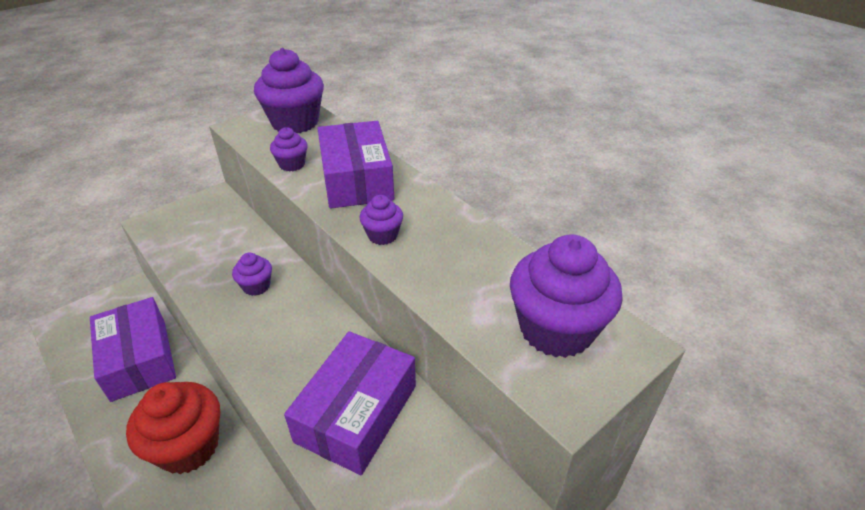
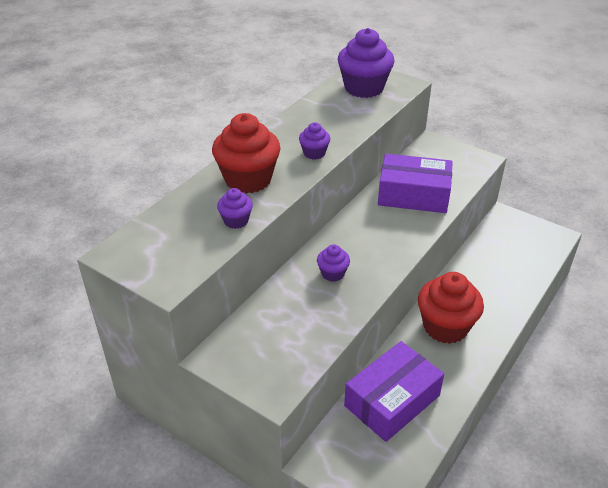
camera: 105 degrees left, 0 degrees up
(295, 122) = (153, 243): purple cupcake -> none
(356, 179) = (248, 179): purple box -> red cupcake

